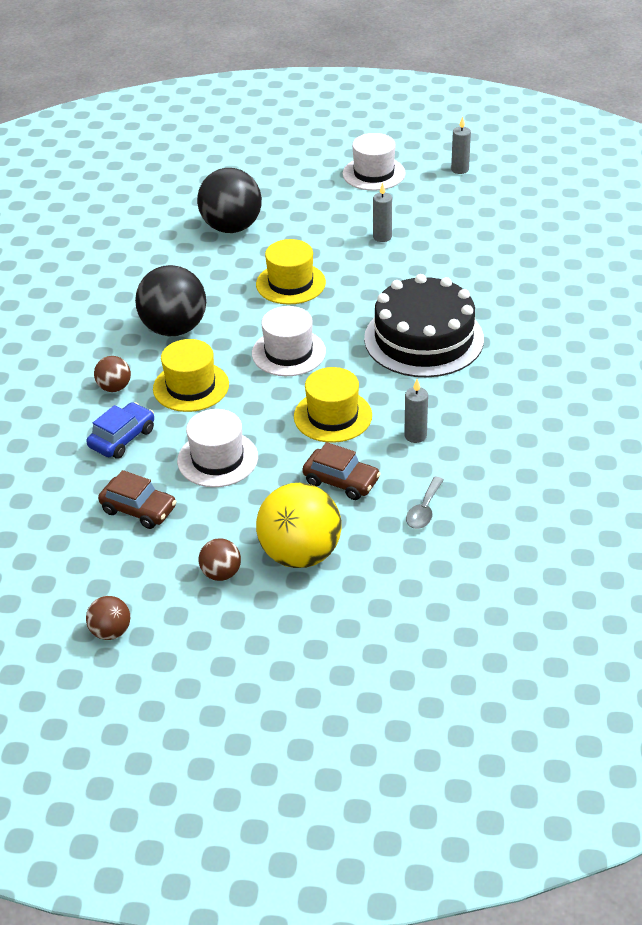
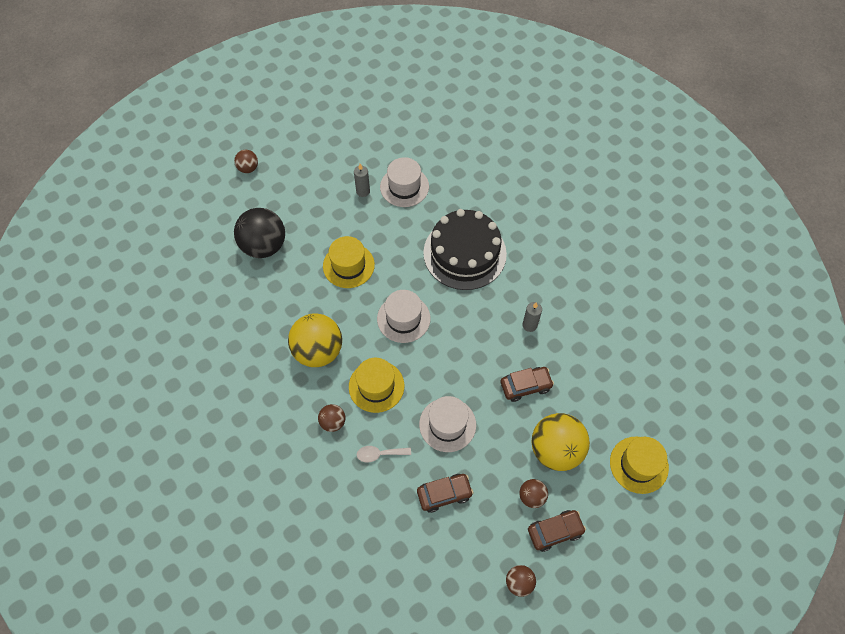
camera: 45 degrees left, 20 degrees up
(122, 438) = (379, 454): blue car -> white spoon
(174, 329) = (318, 351): black ball -> yellow ball
(205, 619) = (555, 531): none -> brown car
(294, 166) = (248, 168): none -> brown ball
(333, 416) = (475, 345): yellow hat -> yellow hat (639, 465)
(374, 173) = (304, 142): white hat -> white hat (404, 187)
(424, 510) = (583, 371): grey spoon -> none
(460, 169) = (352, 106): grey candle -> none

